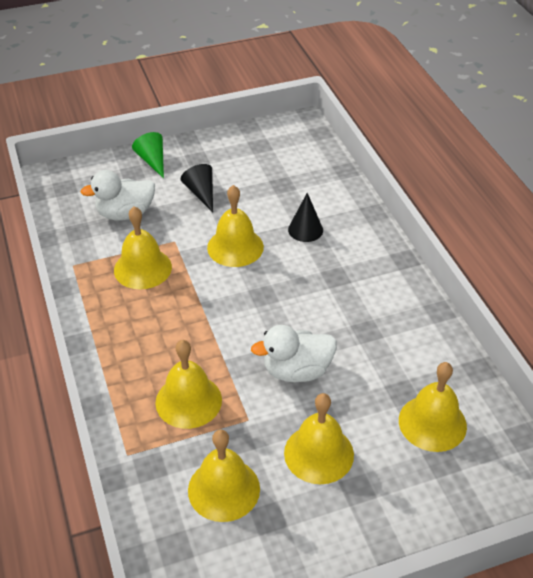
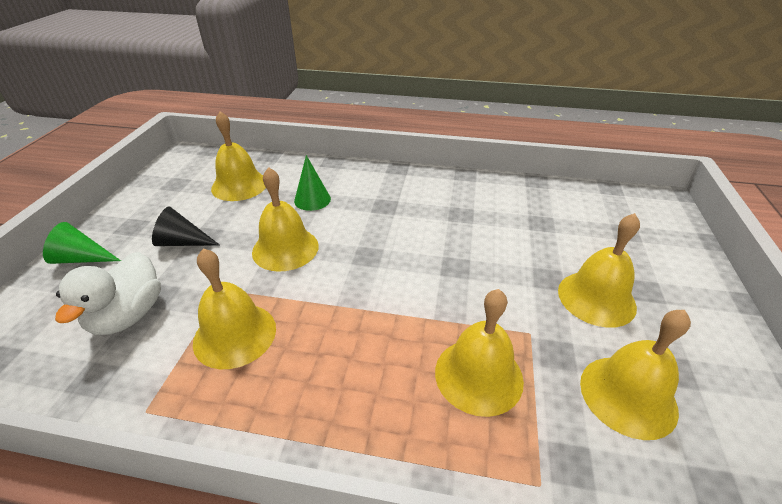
camera: 60 degrees left, 5 degrees down
(297, 371) = (483, 272): white duck -> none
(305, 230) = (312, 200): black cone -> green cone
(432, 423) = (582, 220): yellow bell -> yellow bell (239, 185)

